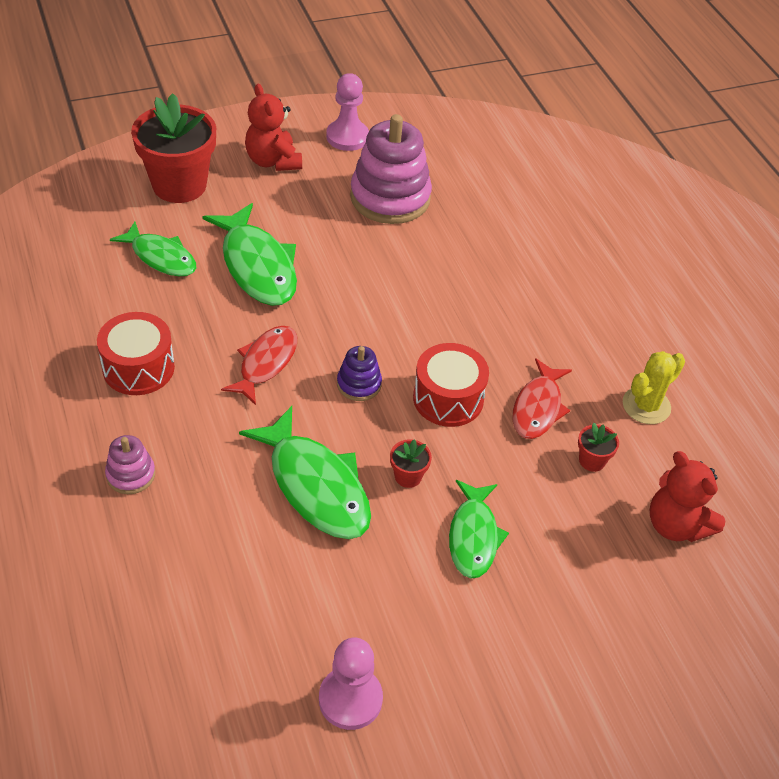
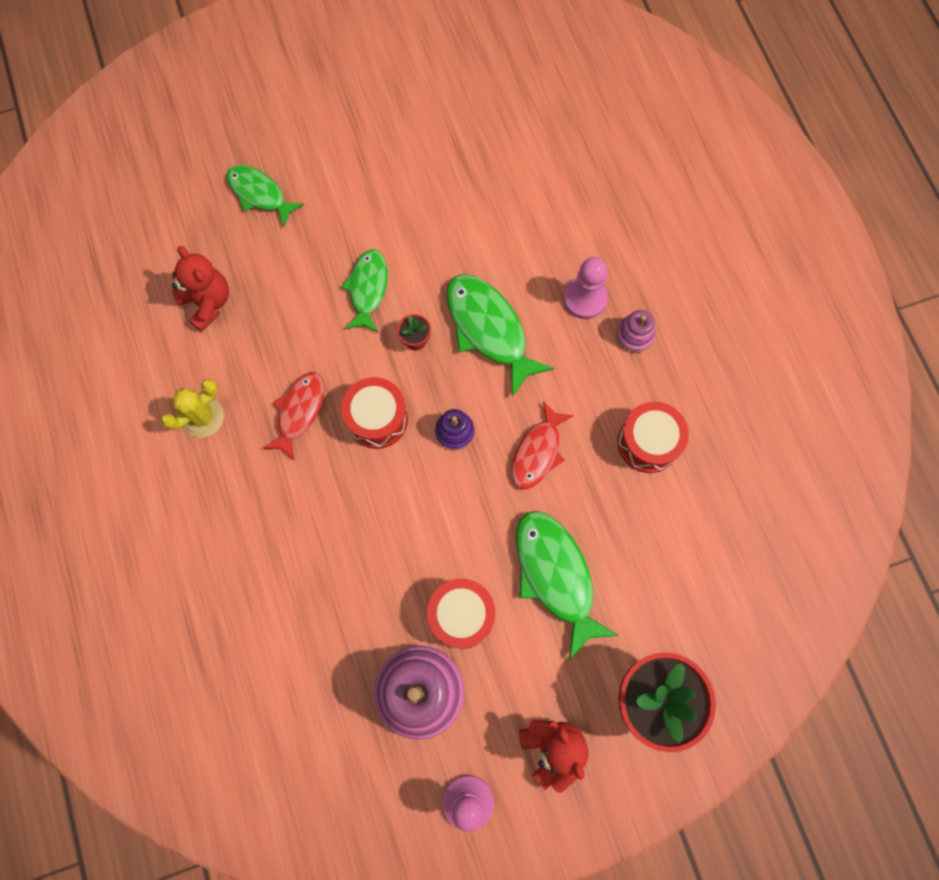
camera: 175 degrees left, 25 degrees up
(160, 257) = (652, 584): green fish -> green fish (260, 194)
(350, 699) = (460, 171): pink pawn -> pink pawn (585, 298)
(352, 243) = (461, 615): none -> red drum
(592, 460) = (262, 359): red flower pot -> none

